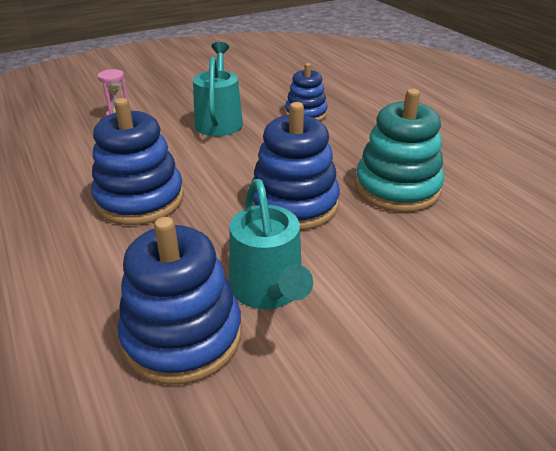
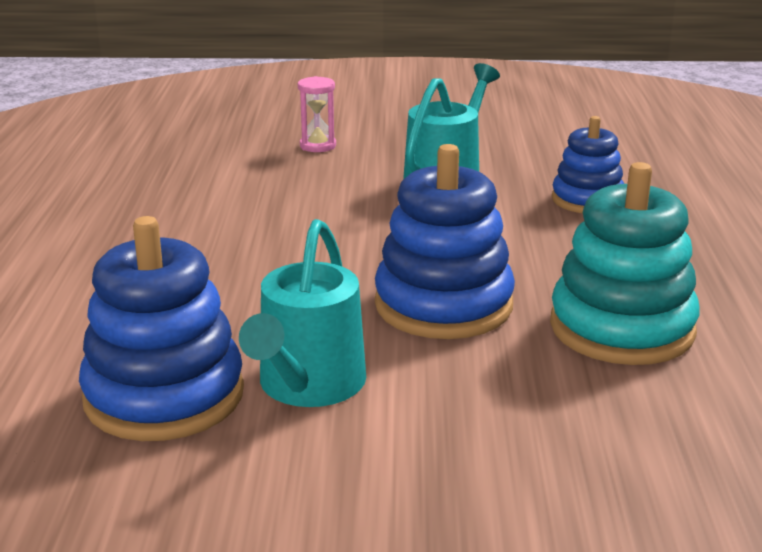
camera: 30 degrees right, 10 degrees down
(140, 199) = (252, 246): blue stacking toy -> none

